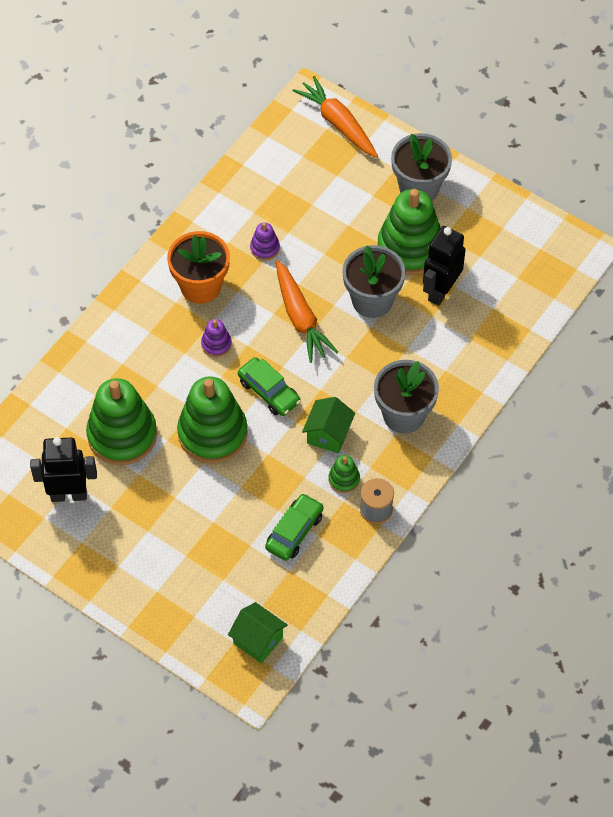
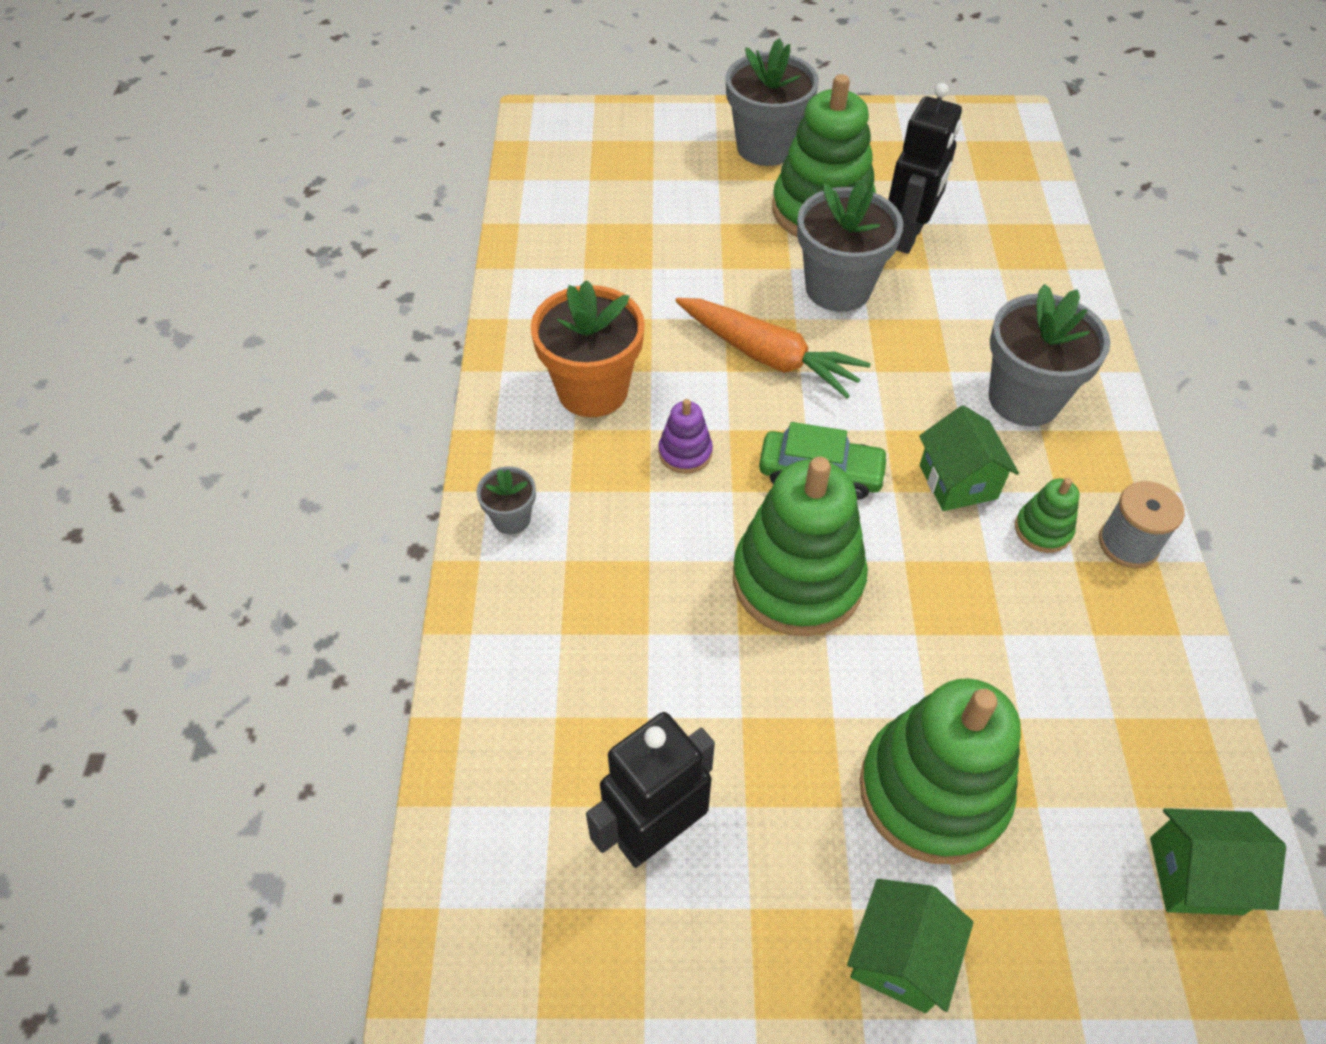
camera: 35 degrees left, 5 degrees down
(114, 330) = (511, 518): none -> grey flower pot
(120, 592) = (899, 957): none -> green house
(122, 435) = (660, 670): green stacking toy -> green stacking toy (933, 791)
(265, 248) = (639, 300): purple stacking toy -> none
(294, 532) = (1059, 651): green car -> none
(338, 123) = (600, 128): orange carrot -> none
(440, 291) = (908, 236): black robot -> black robot turned 150 degrees counterclockwise

